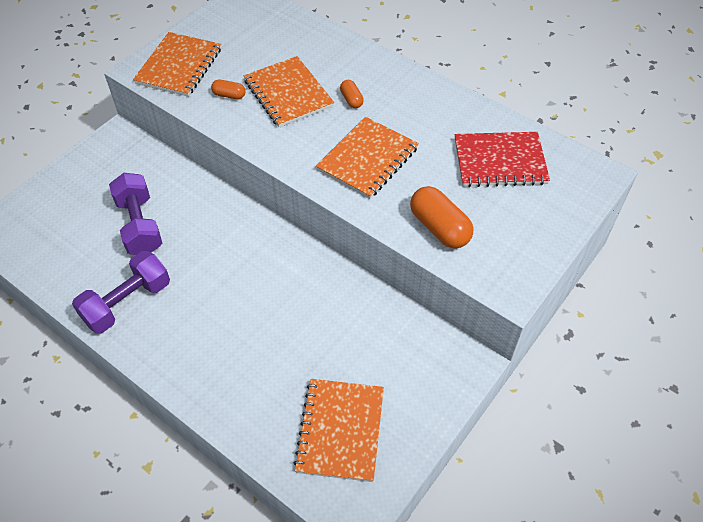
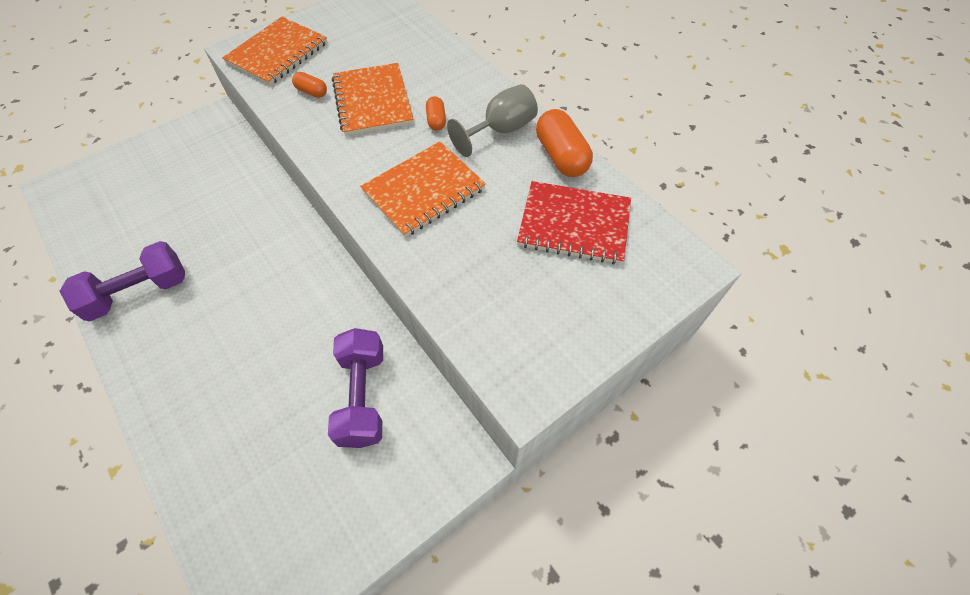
camera: 15 degrees right, 5 degrees up
(139, 225) = (191, 212): purple dumbbell -> purple dumbbell (362, 396)
(340, 430) = (285, 504): orange notebook -> none
(410, 98) = (501, 130): none -> grey goblet
(439, 227) = (470, 290): orange capsule -> orange capsule (561, 156)

